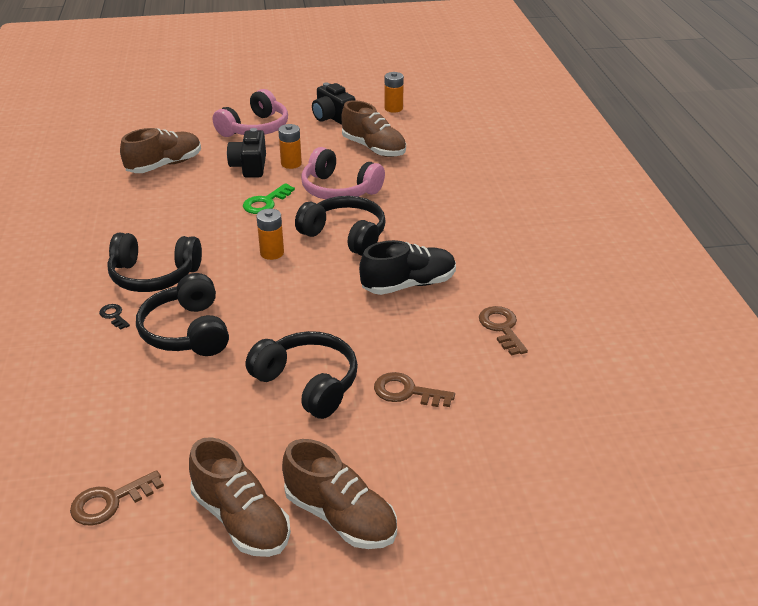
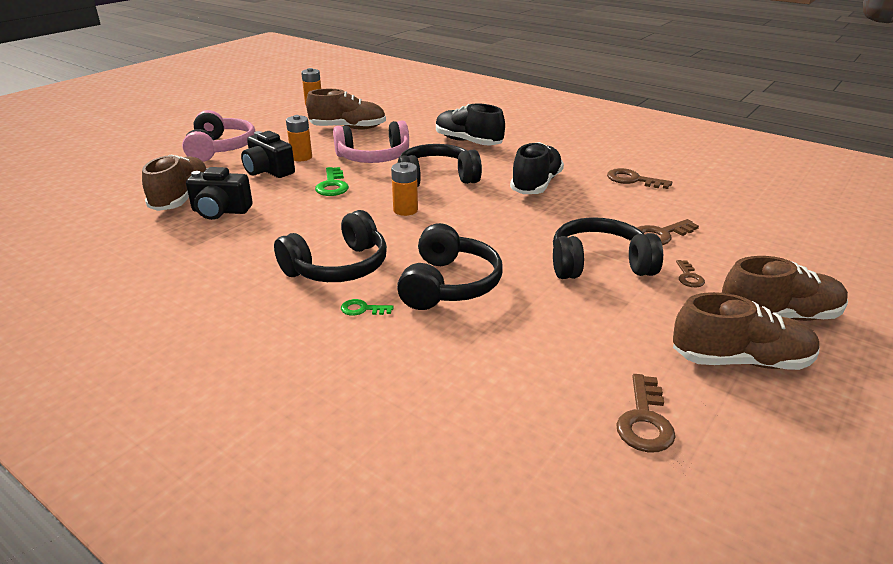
camera: 45 degrees left, 5 degrees down
(114, 316) = (362, 309): black key -> green key
(187, 331) = (449, 284): black headphones -> black headphones turned 105 degrees counterclockwise
(332, 117) = (276, 122): black camera -> black camera (220, 211)
(348, 439) = (689, 277): none -> brown key
(441, 210) = (468, 142): none -> black shoe

